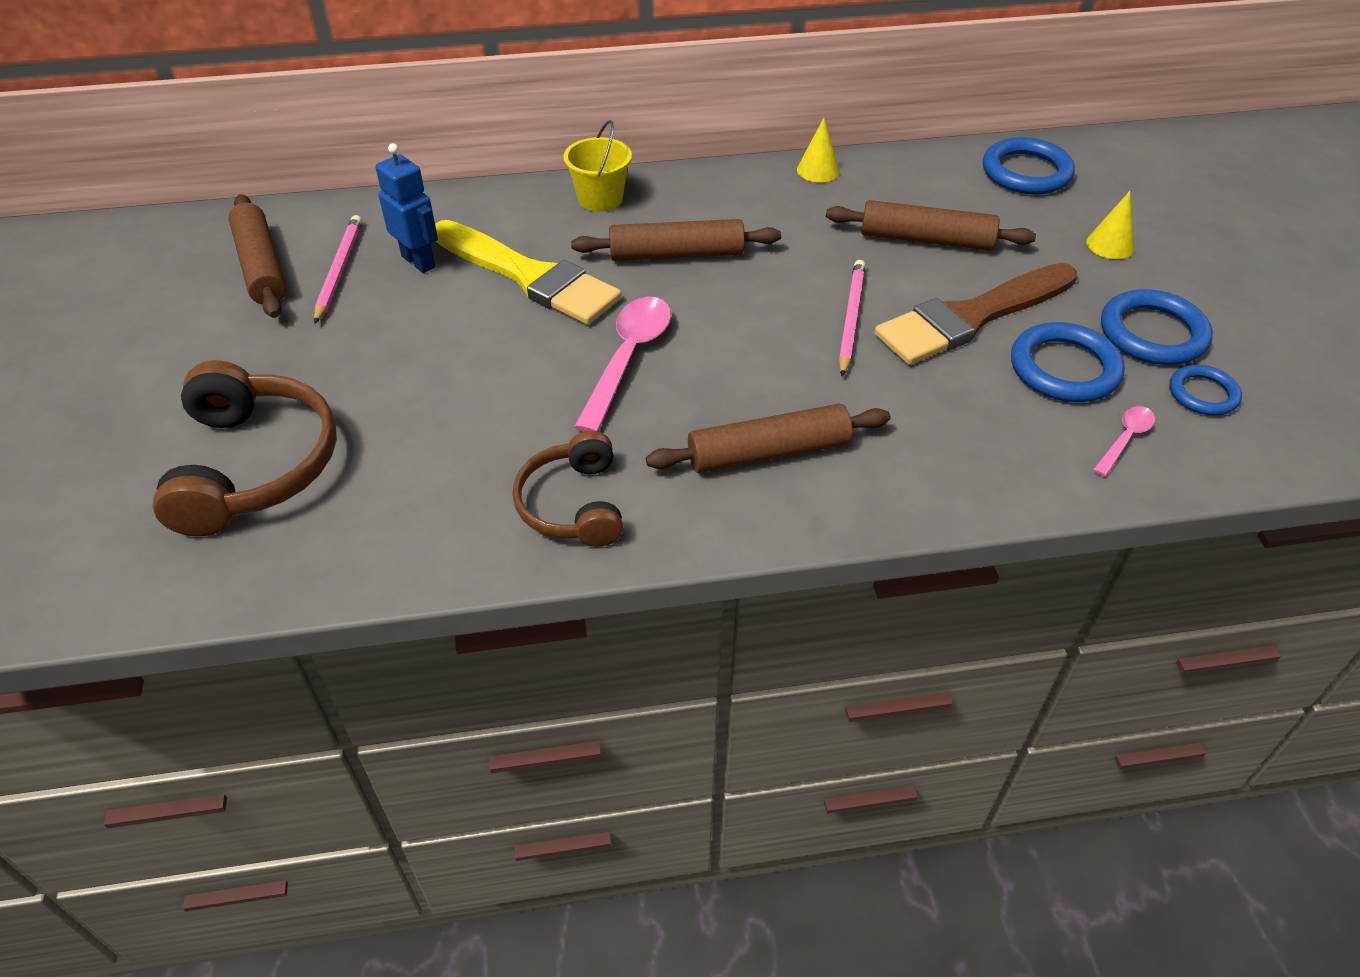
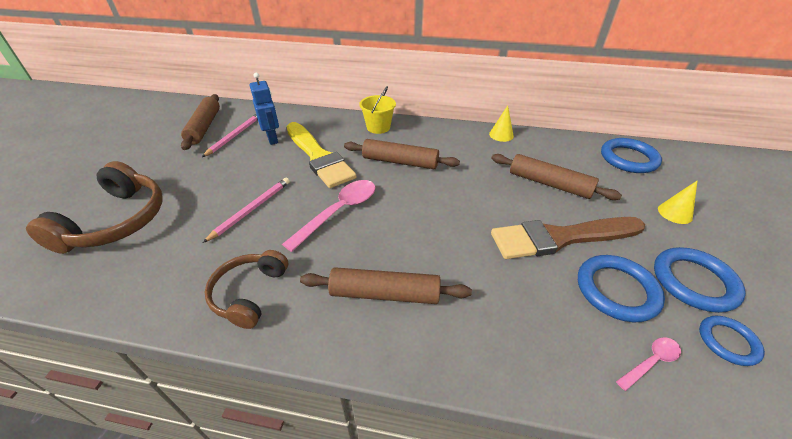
camera: 20 degrees right, 5 degrees down
(850, 318) = (481, 220): pink pencil -> pink pencil (251, 209)

